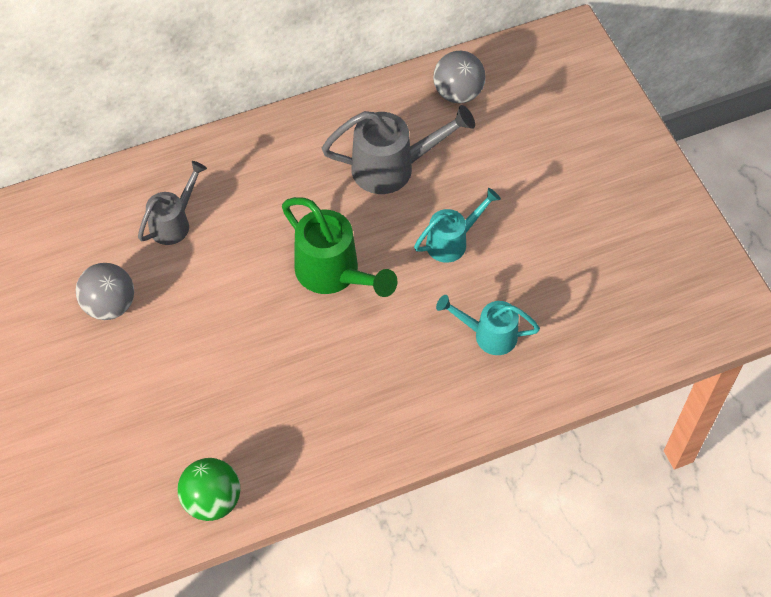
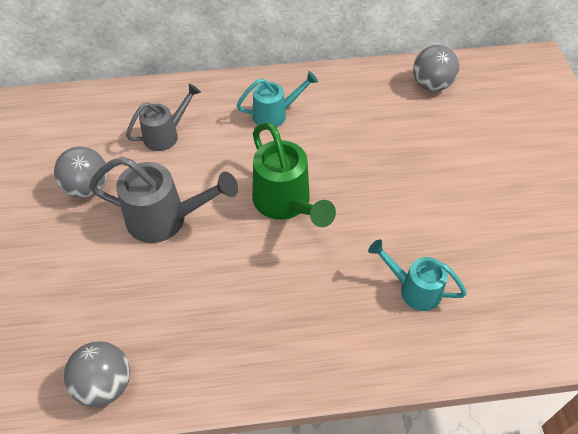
camera: 15 degrees right, 5 degrees down
(212, 500) = (105, 385): green ball -> grey ball
(393, 168) = (361, 129): grey watering can -> grey watering can (166, 219)
(452, 241) = (399, 199): turquoise watering can -> turquoise watering can (275, 114)

